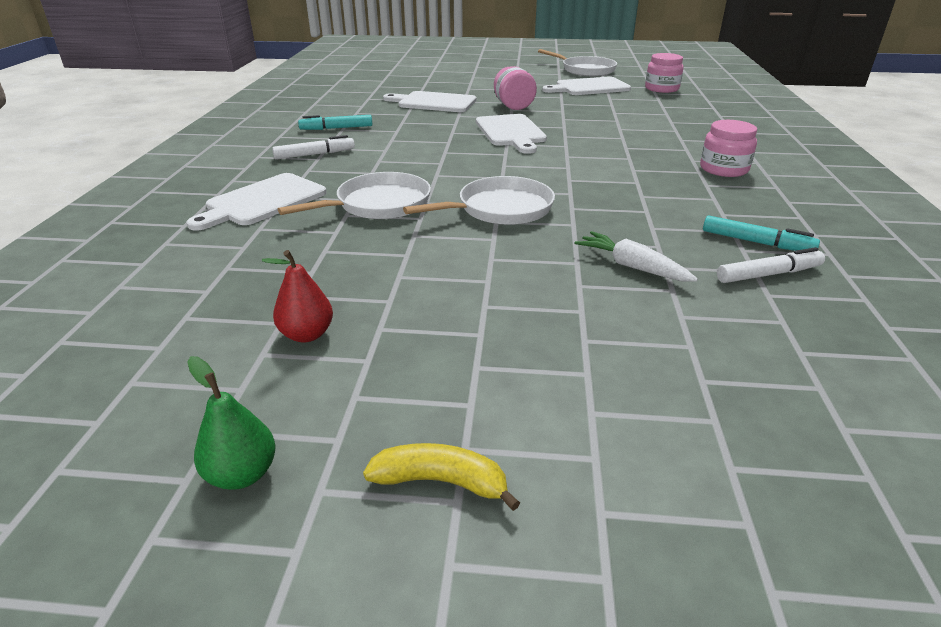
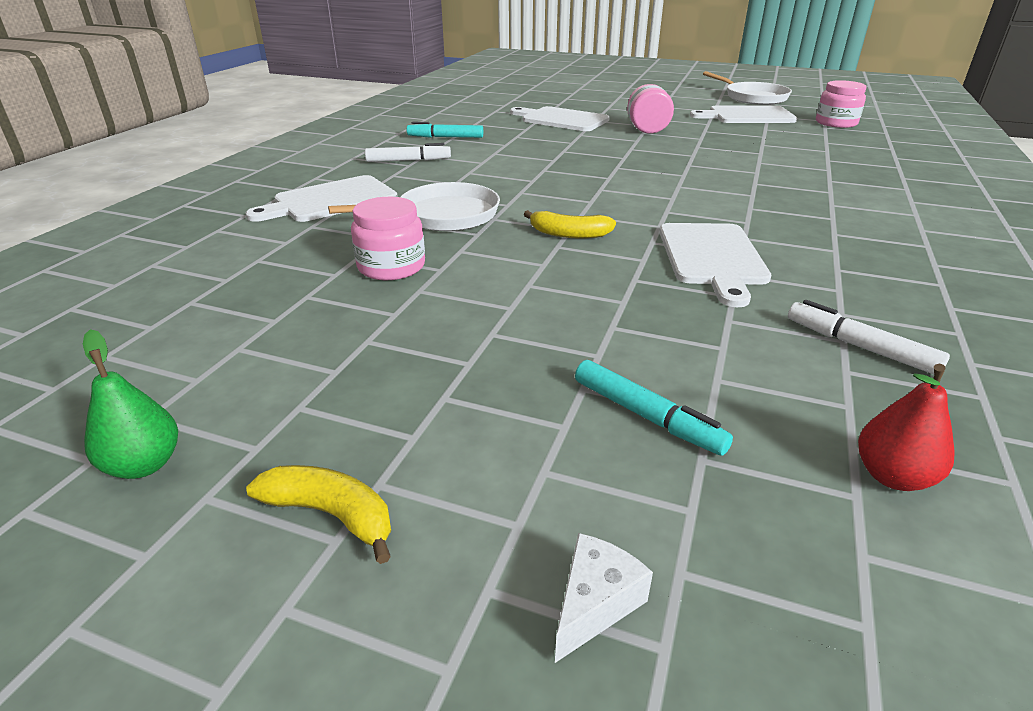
camera: 15 degrees right, 0 degrees up
(307, 334) = (291, 336): red pear -> red pear (892, 476)
(500, 209) = (569, 234): white pan -> yellow banana
(511, 132) = (628, 156): white cutting board -> white cutting board (712, 257)
(632, 267) = (687, 315): white carrot -> none
(685, 504) = (595, 604): none -> white cheese
(723, 169) = (866, 218): pink jar -> pink jar (391, 267)
(756, 242) = (864, 307): turquoise marker -> turquoise marker (646, 416)
(768, 274) = (859, 347): white marker -> white marker turned 135 degrees counterclockwise

